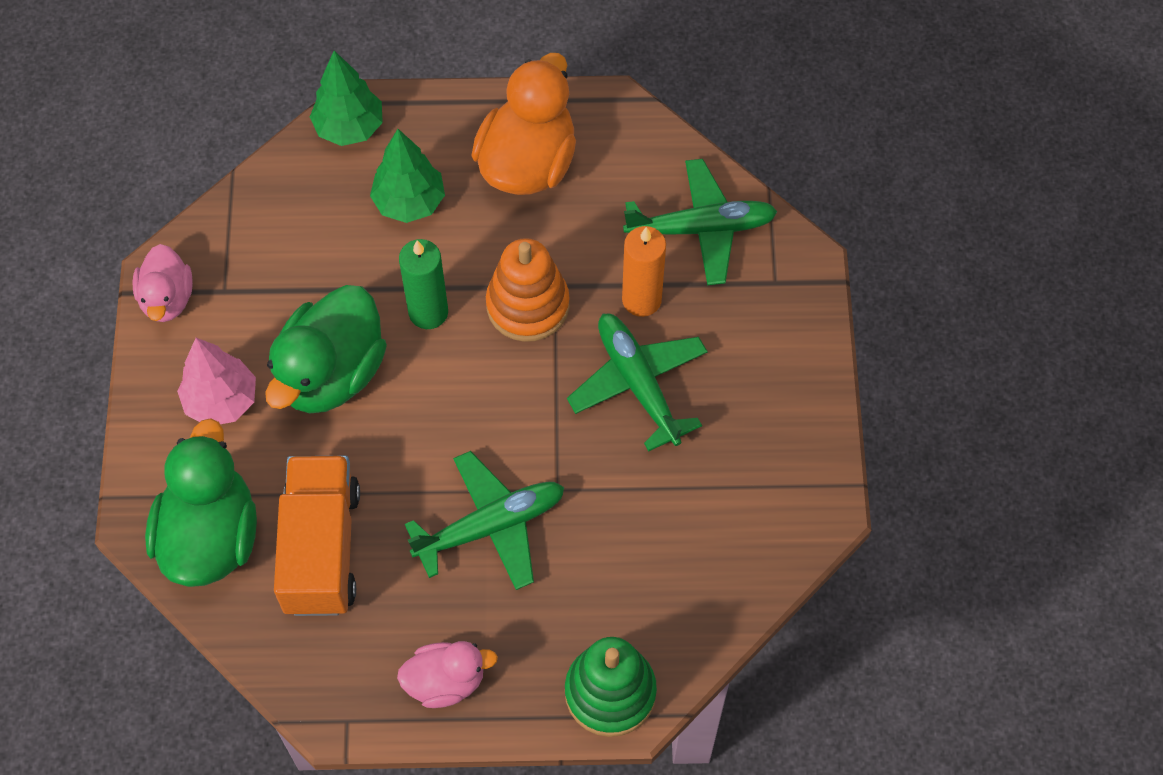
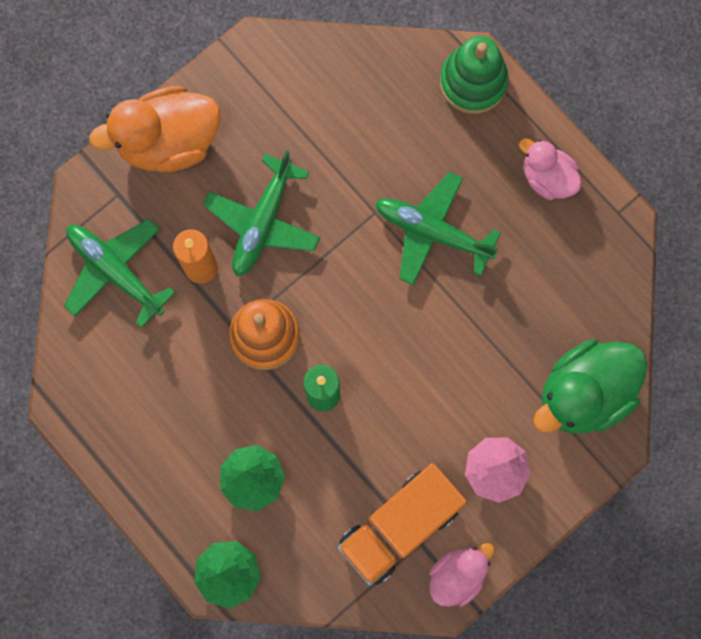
camera: 130 degrees left, 15 degrees up
(321, 548) = (533, 320): orange truck -> orange truck (400, 526)
(331, 373) = (417, 418): green duck -> none
(528, 162) = (156, 426): orange duck -> orange duck (168, 141)

